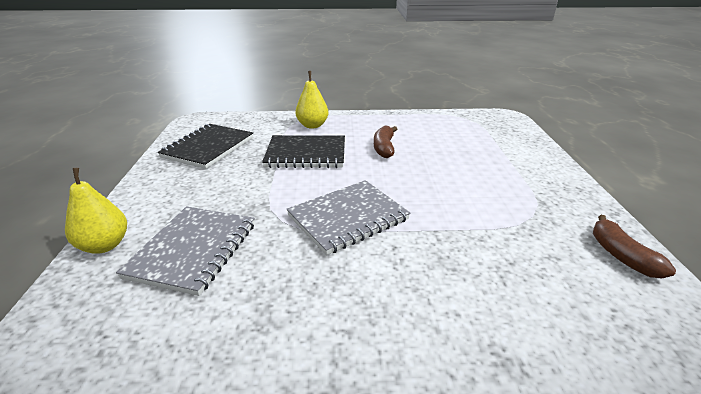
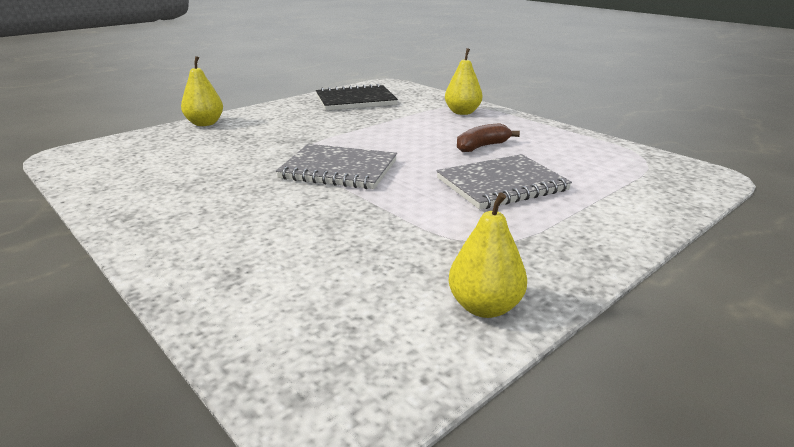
camera: 50 degrees right, 5 degrees down
(193, 250) = (230, 143): grey notebook -> grey notebook (502, 184)
(306, 154) = (408, 127): black notebook -> none
(621, 256) = (484, 307): brown banana -> yellow pear

